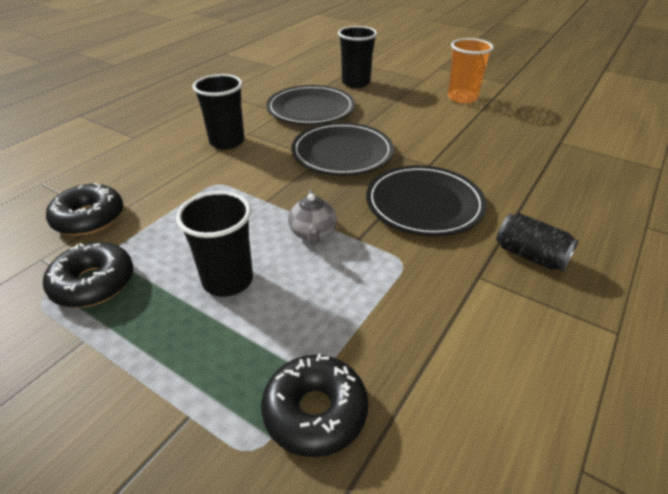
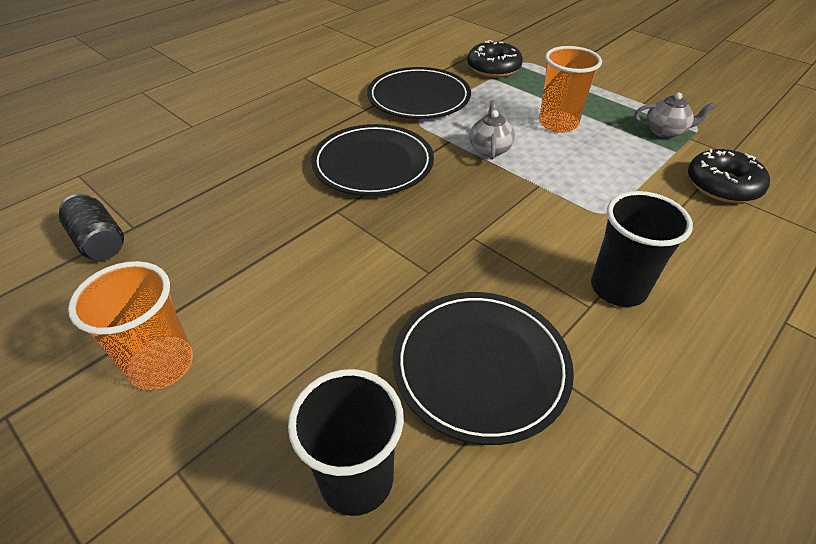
camera: 170 degrees left, 5 degrees up
(93, 283) = (665, 131): black donut -> grey teapot
(228, 280) = (558, 123): black cup -> orange cup
(342, 153) = (442, 243): black plate -> black plate (419, 98)
(530, 255) = (314, 116): black can -> black can (99, 242)

